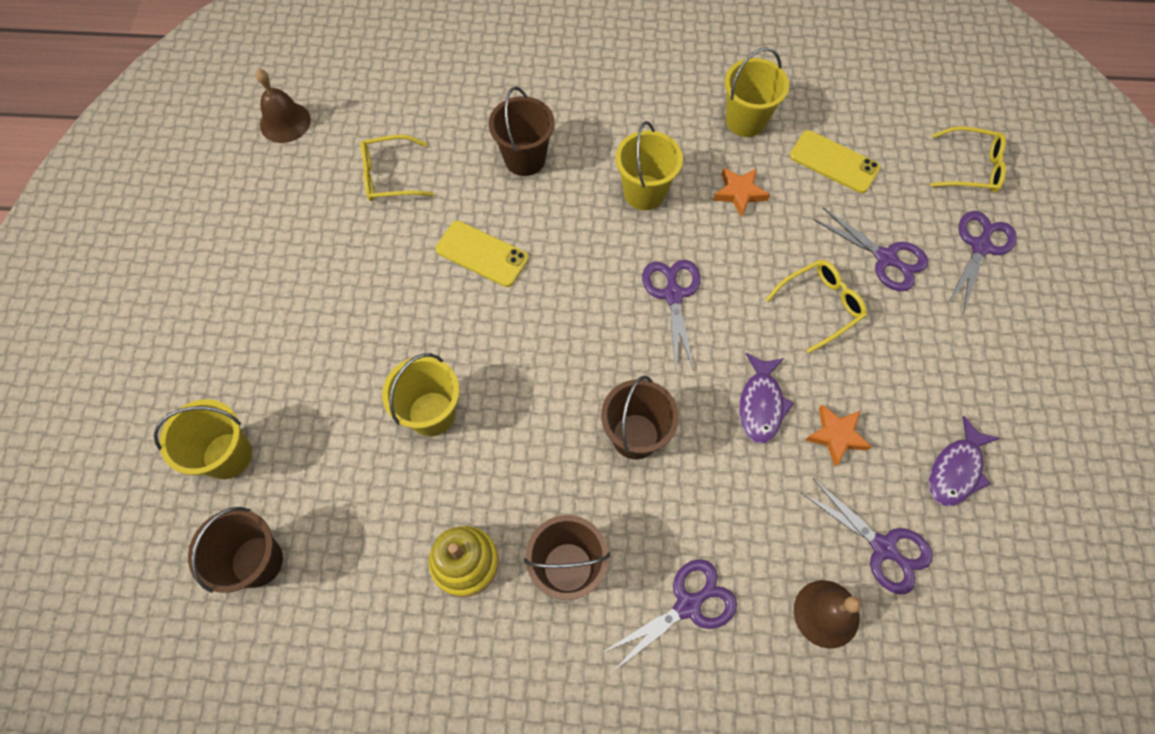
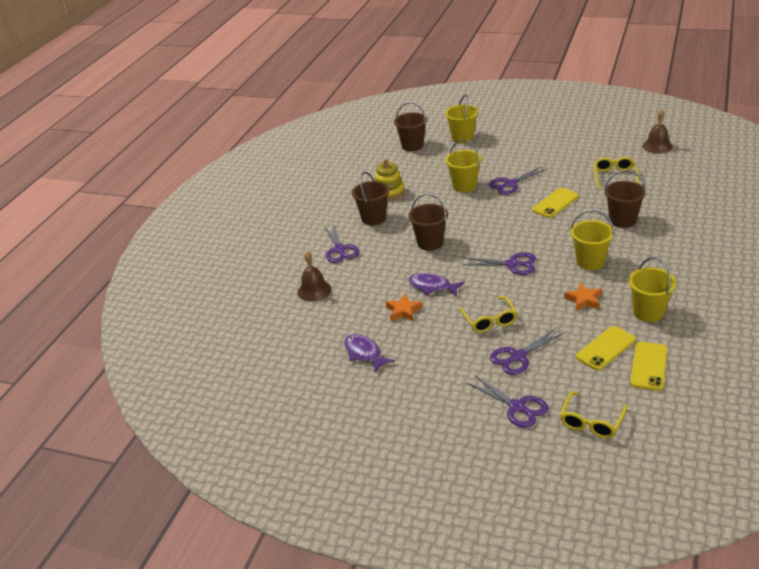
camera: 110 degrees right, 30 degrees down
(852, 117) = (649, 366): none -> yellow phone
(883, 548) = (335, 316): purple scissors -> purple scissors (510, 184)

